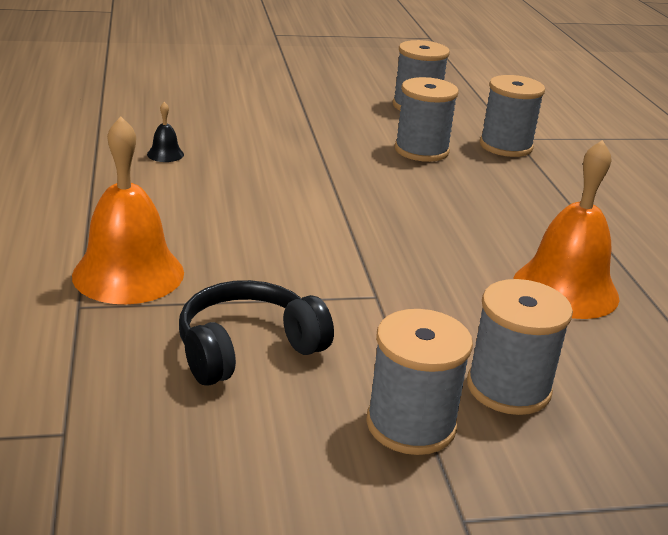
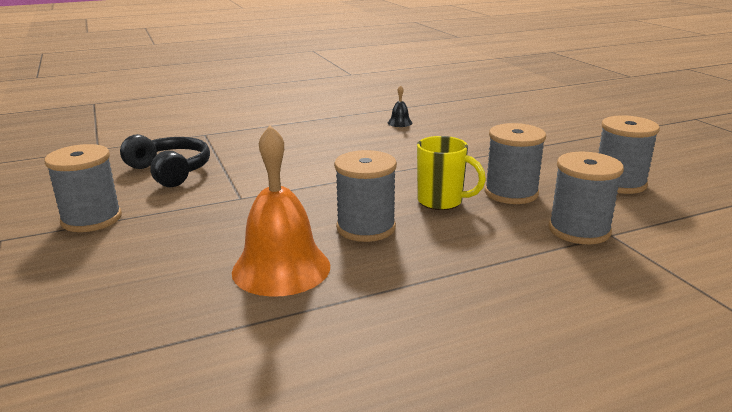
camera: 80 degrees right, 5 degrees down
(128, 274) = (241, 137): orange bell -> none
(430, 184) = (441, 201): none -> yellow mug
(508, 388) = (129, 248): grey spool -> grey spool (366, 228)

